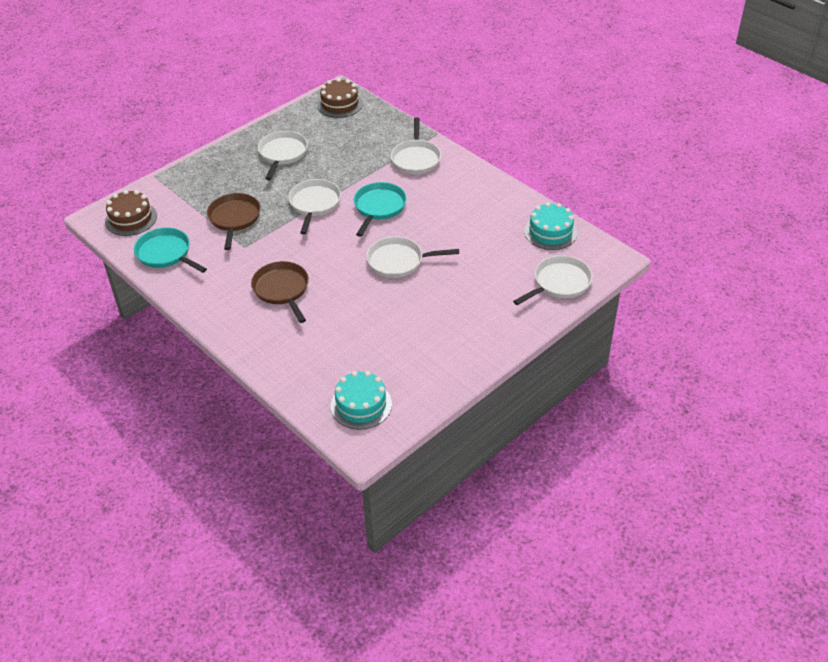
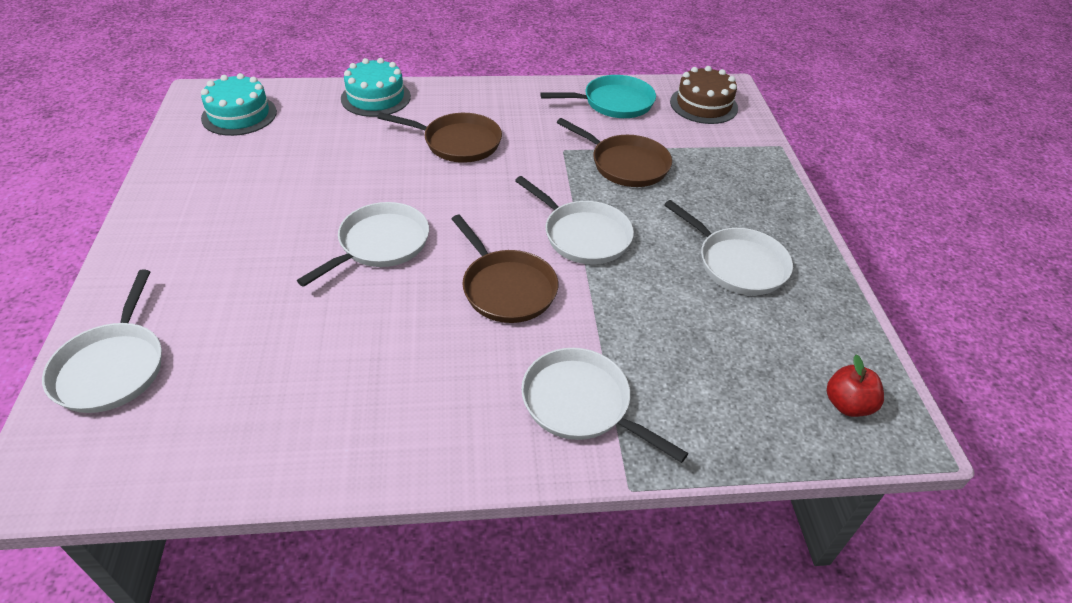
camera: 125 degrees right, 0 degrees up
(340, 104) = (847, 404): brown cake -> red apple
(379, 207) = (506, 288): turquoise pan -> brown pan
(550, 232) = (201, 444): turquoise cake -> turquoise cake (376, 97)

